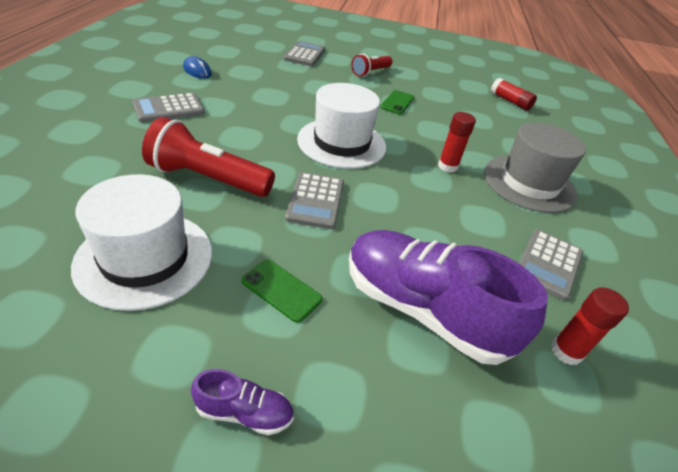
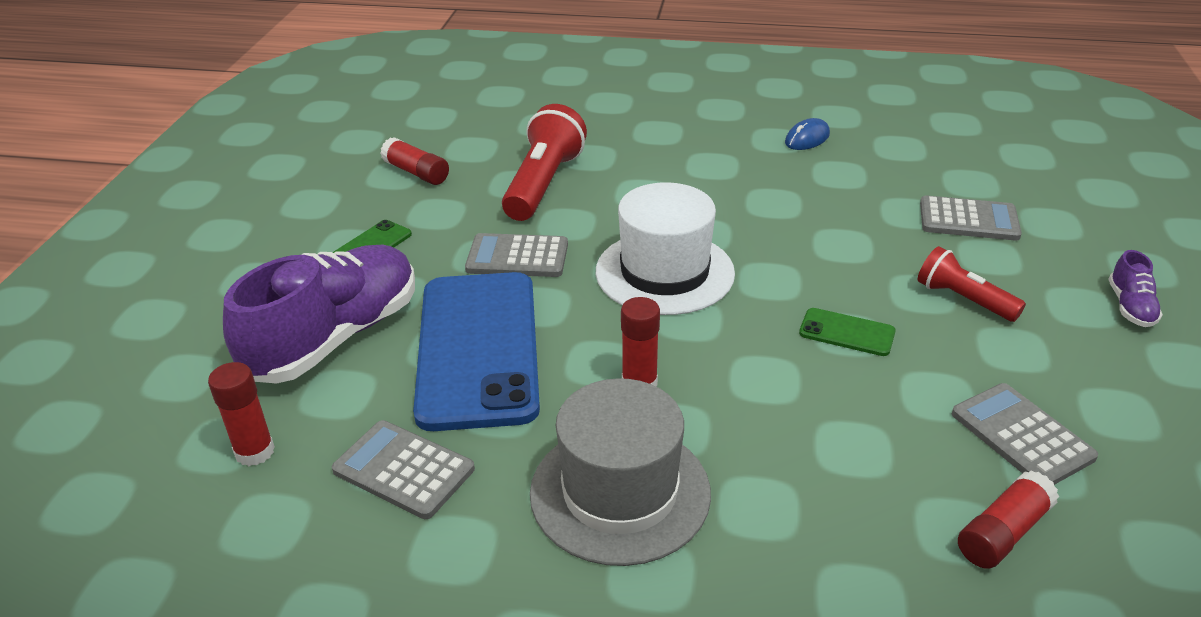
camera: 95 degrees right, 5 degrees down
(145, 258) = (416, 173): white hat -> red glue stick
(168, 109) = (685, 138): grey calculator -> grey calculator (1021, 435)
(244, 412) = (250, 240): purple shoe -> purple shoe (1130, 307)
(426, 226) = (478, 348): none -> blue phone

